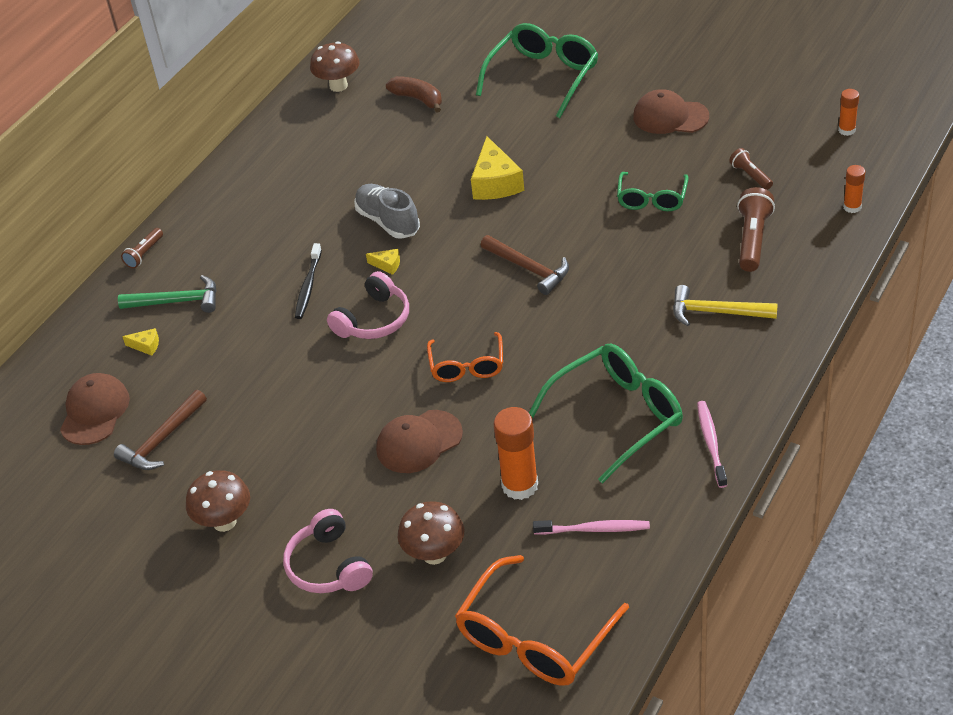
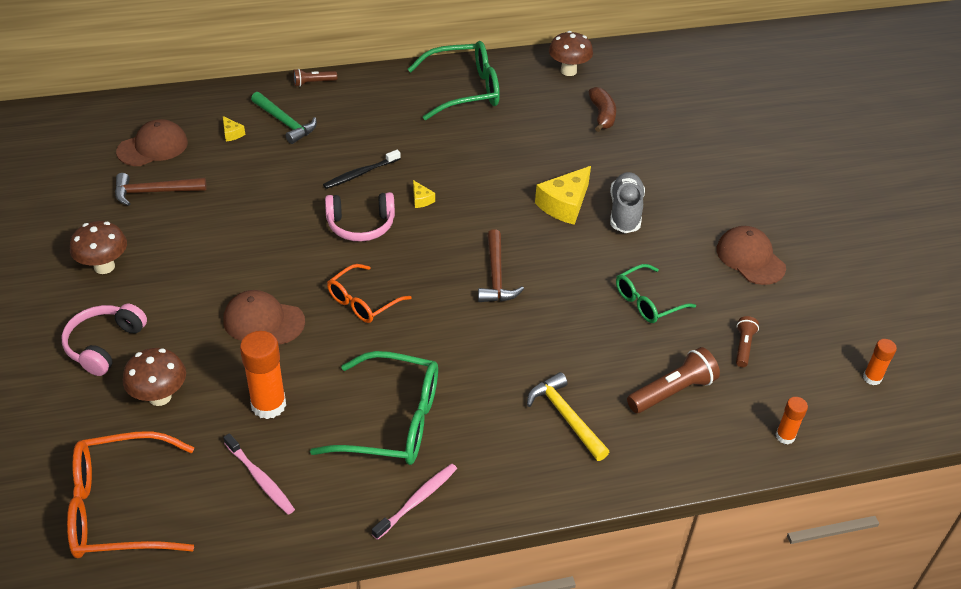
camera: 40 degrees right, 0 degrees up
(388, 221) = (464, 174): grey shoe -> grey shoe (625, 212)
(543, 77) = (704, 163): green glasses -> green glasses (464, 90)

